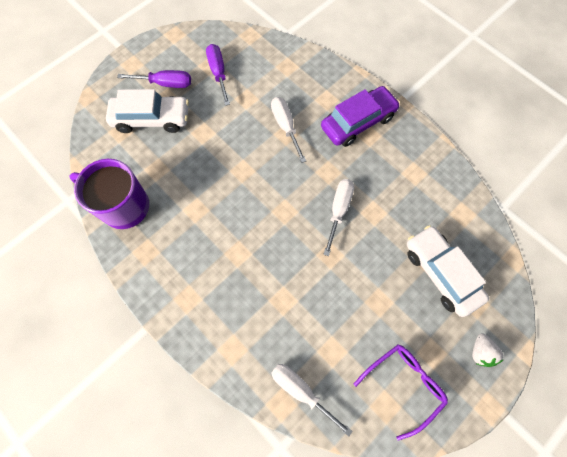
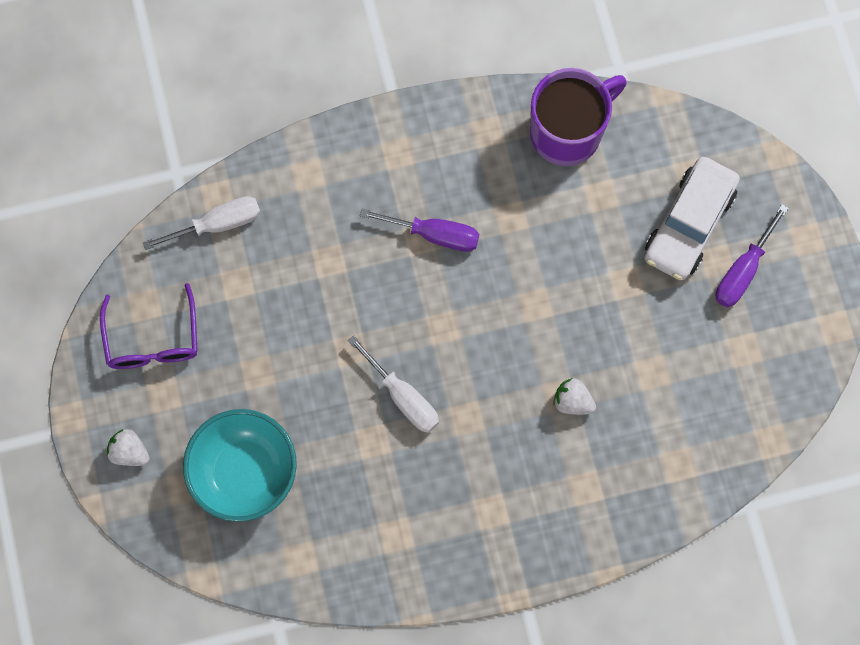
camera: 120 degrees right, 5 degrees up
(218, 73) = (721, 356): purple screwdriver -> purple screwdriver (434, 235)
(285, 126) = (572, 401): white screwdriver -> white strawberry
(358, 122) = (521, 509): purple car -> none
(441, 273) = (244, 472): white car -> turquoise bowl

